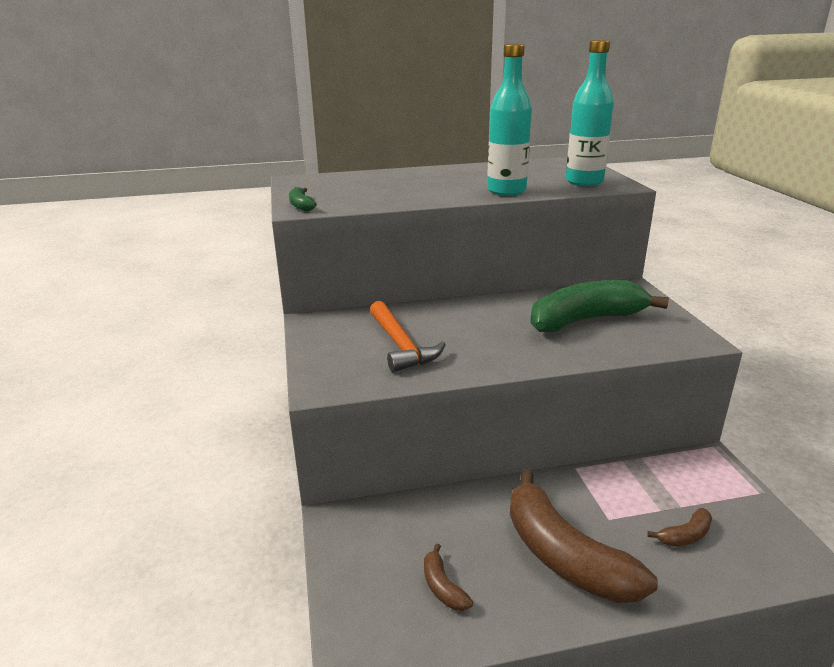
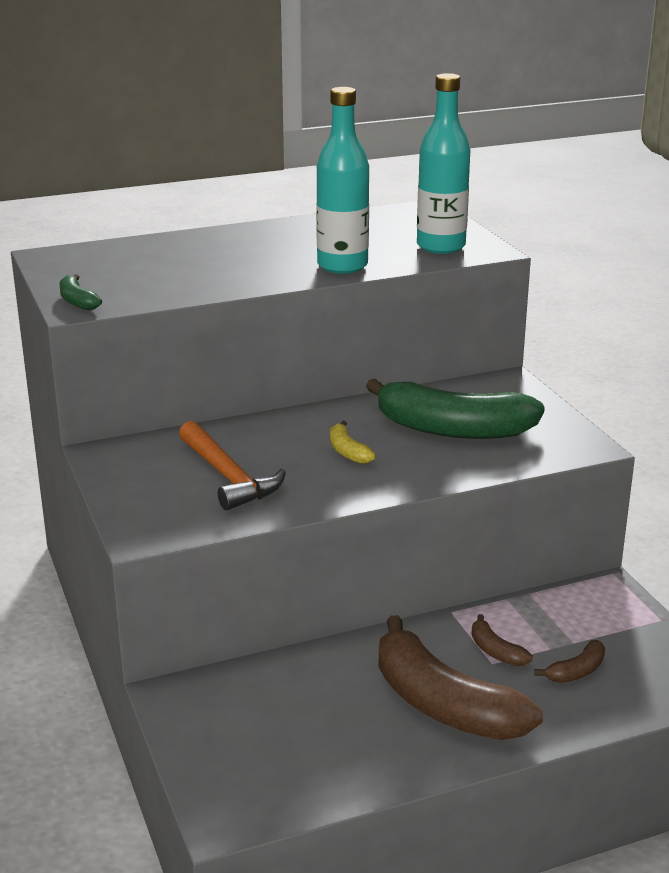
camera: 10 degrees left, 0 degrees up
(442, 587) = (311, 748): brown banana -> brown banana (495, 651)
(499, 332) = (347, 451): none -> yellow banana
(585, 320) = (453, 429): green banana -> green banana turned 135 degrees counterclockwise

